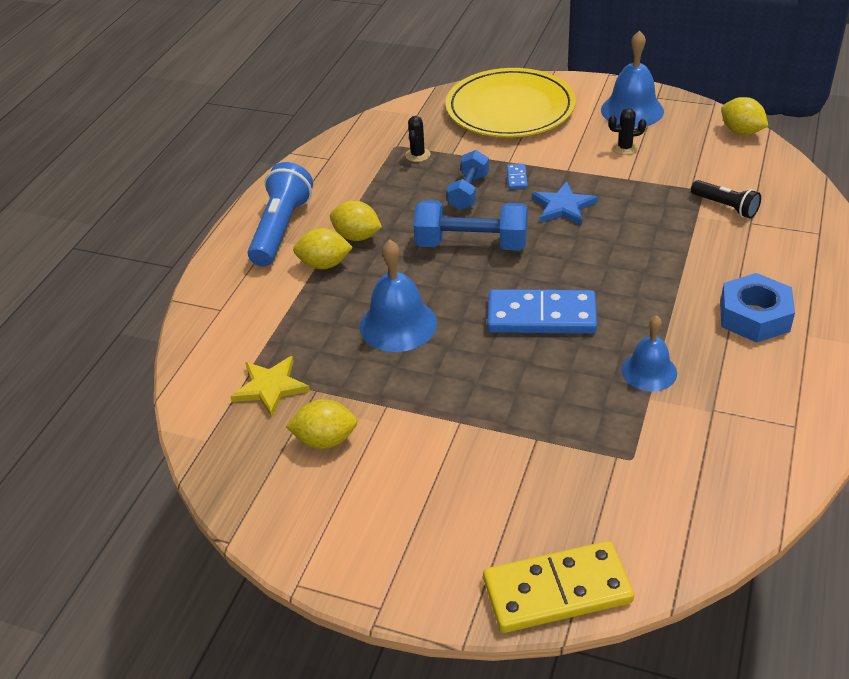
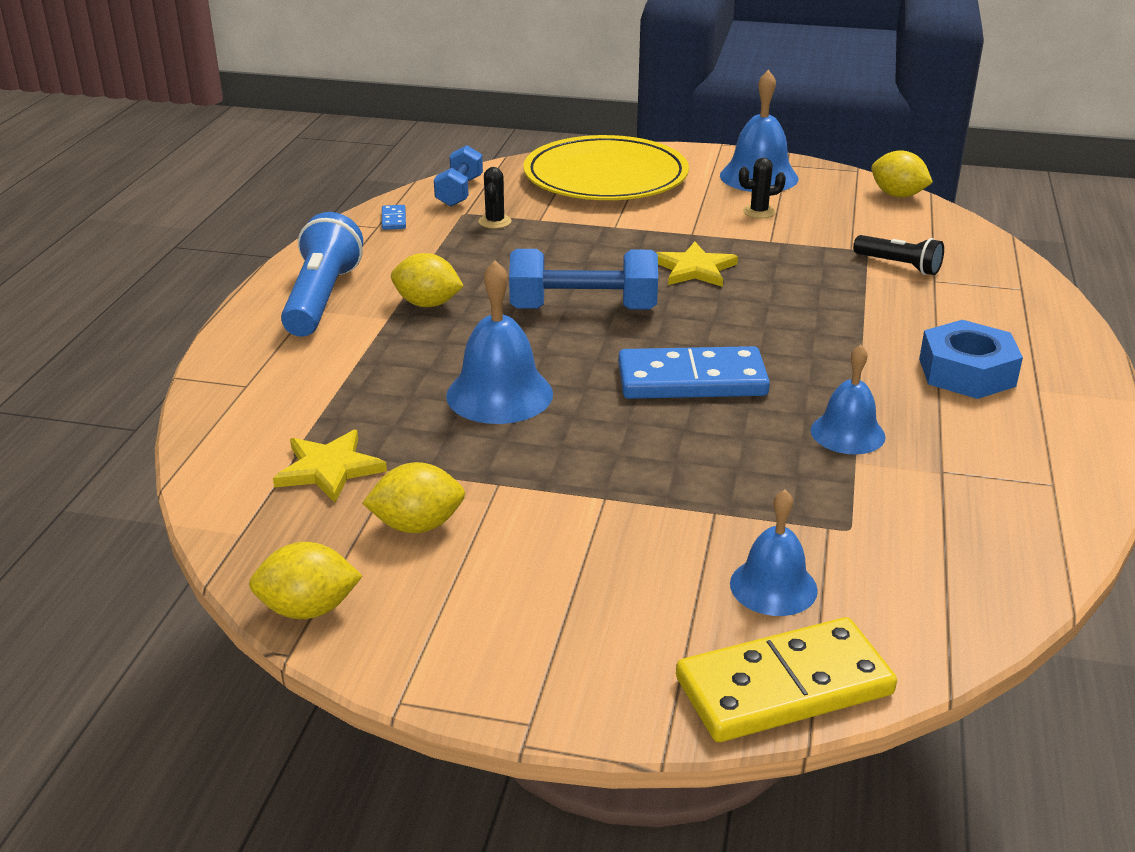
camera: 10 degrees left, 10 degrees down
(324, 264) = (387, 334): yellow lemon -> yellow lemon (308, 609)
(468, 192) = (568, 257): blue dumbbell -> blue dumbbell (459, 192)
(516, 178) = (628, 242): blue domino -> blue domino (393, 219)
(563, 206) = (694, 269): blue star -> yellow star
(566, 506) = (773, 586): none -> blue bell

